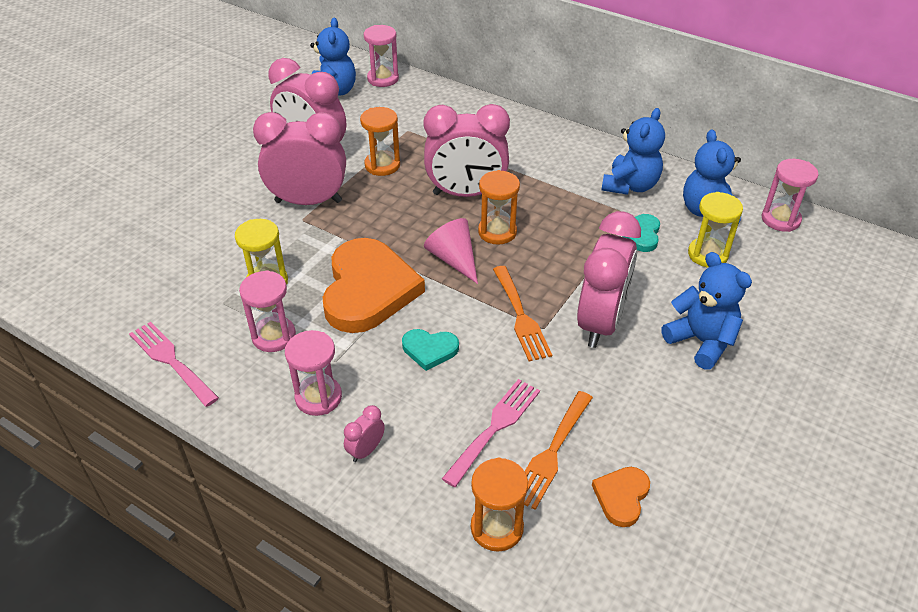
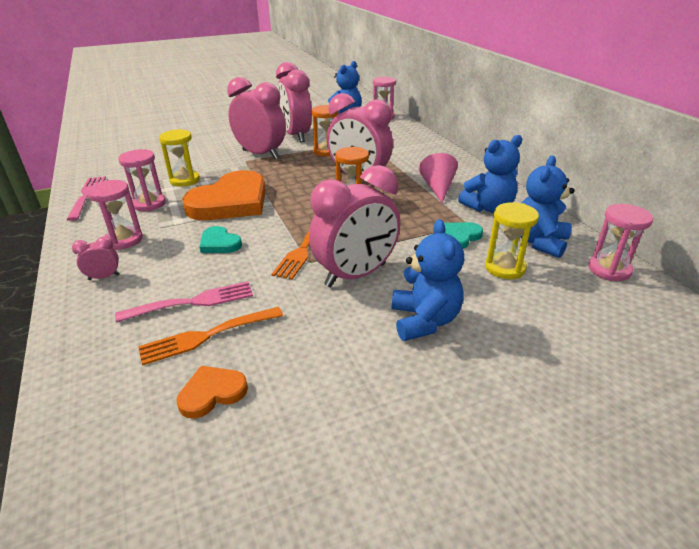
camera: 35 degrees right, 10 degrees down
(454, 259) = (303, 205): pink cone -> pink cone (437, 188)
(497, 528) = (102, 362): orange hourglass -> none

